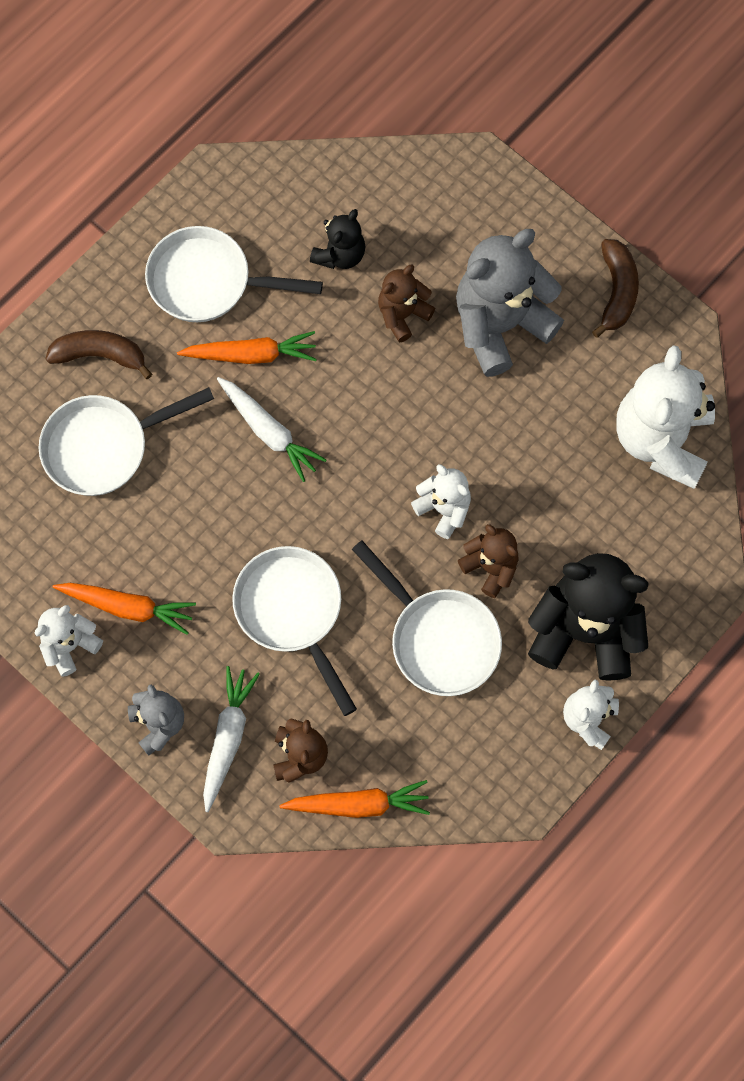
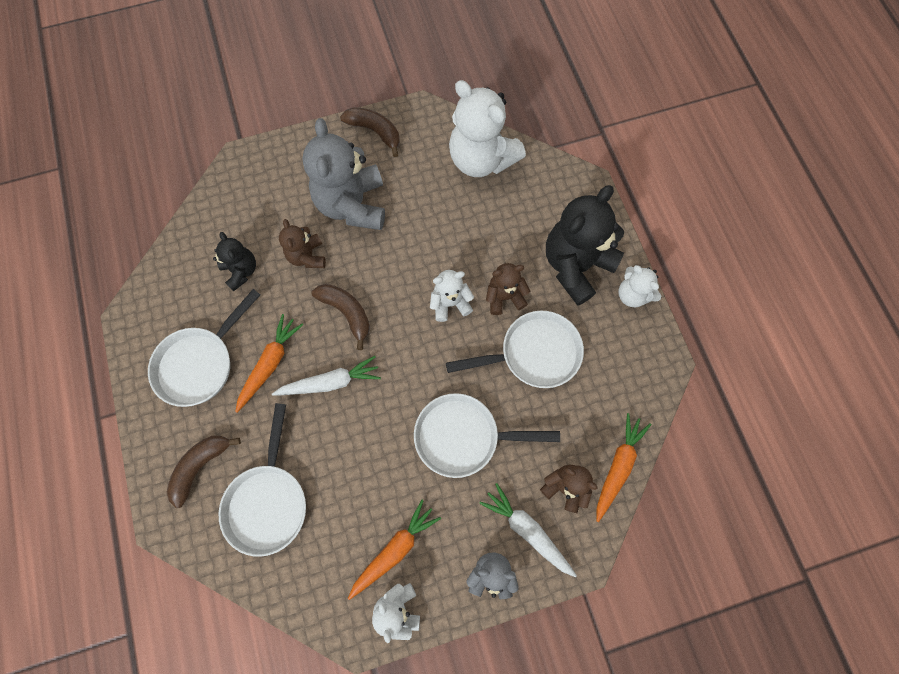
camera: 60 degrees left, 0 degrees up
(360, 400) = (347, 313): none -> brown banana

